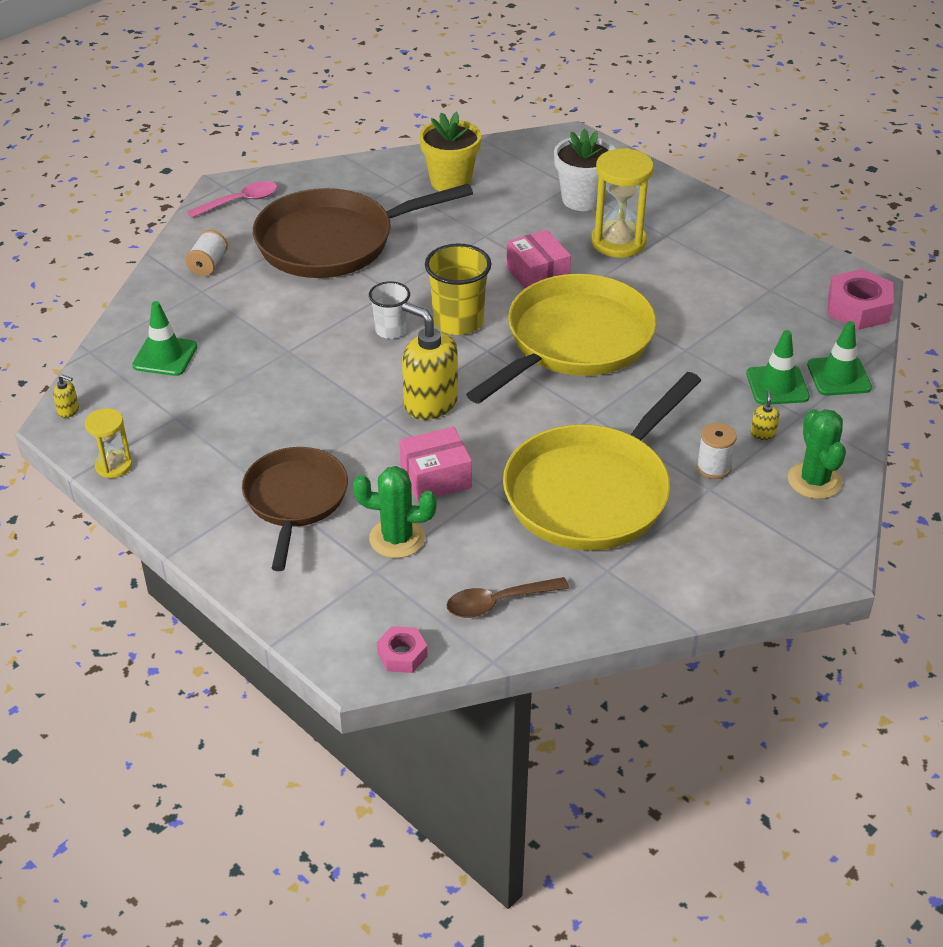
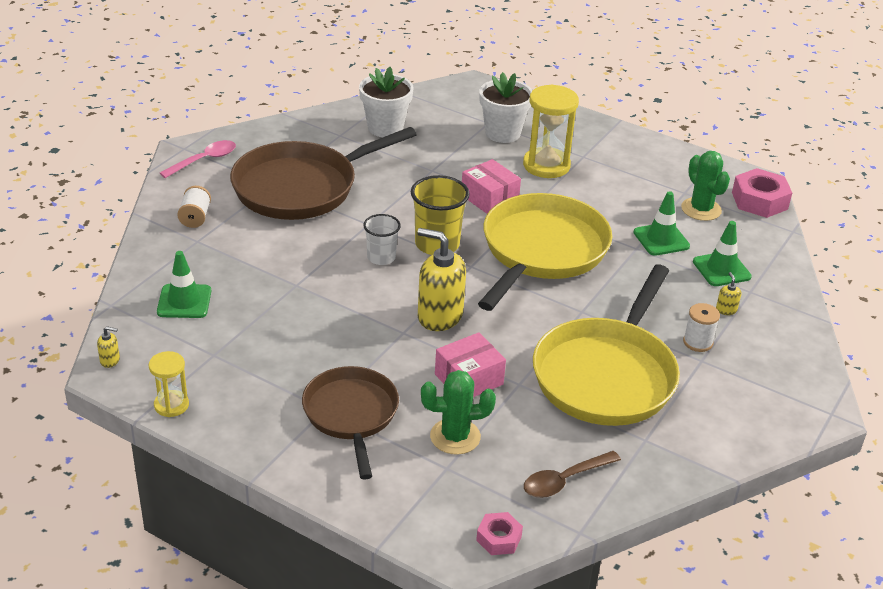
camera: 15 degrees left, 5 degrees down
(450, 182) = (385, 128): yellow flower pot -> white flower pot
(814, 481) = (782, 343): green cactus -> green cactus (701, 209)
(838, 376) = (767, 257): green traffic cone -> green traffic cone (661, 239)

